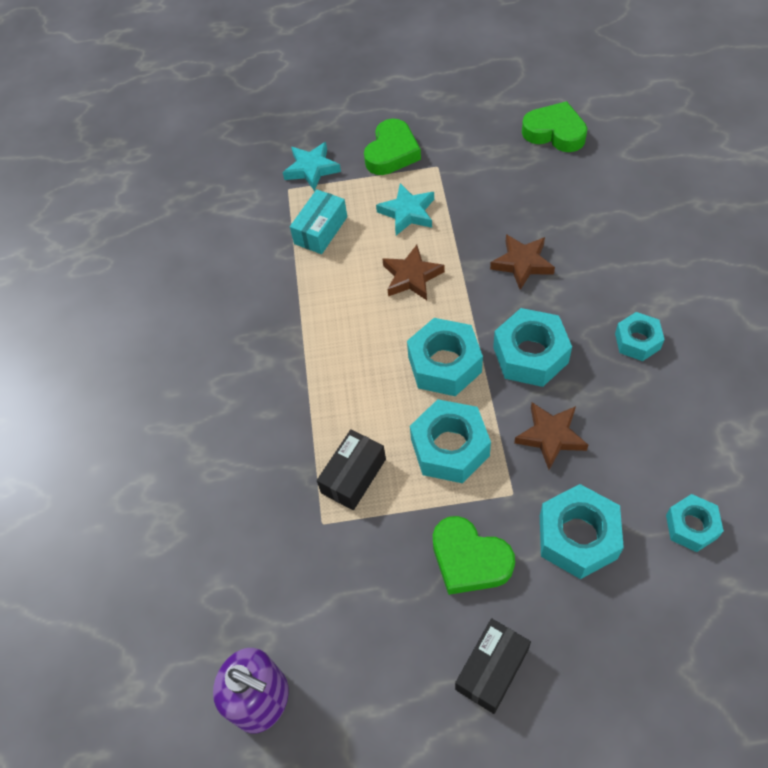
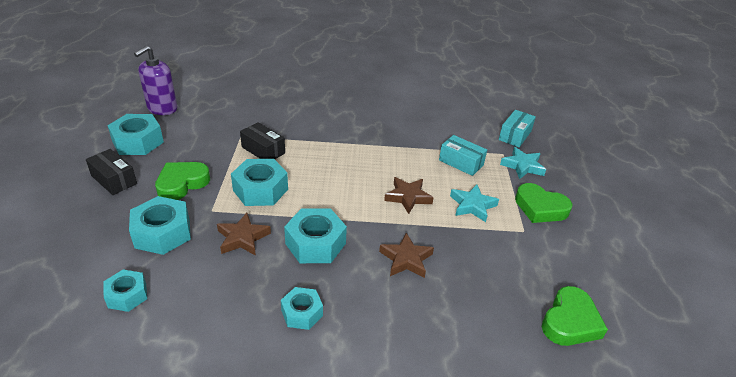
camera: 90 degrees right, 20 degrees down
(240, 178) = (515, 135): none -> turquoise box
(444, 364) = (325, 199): turquoise nut -> turquoise nut (138, 142)

